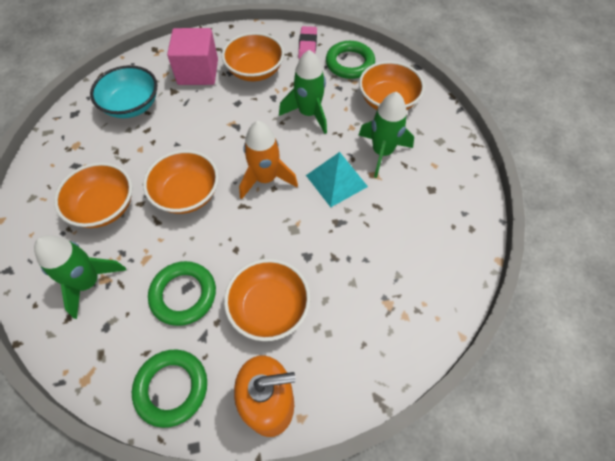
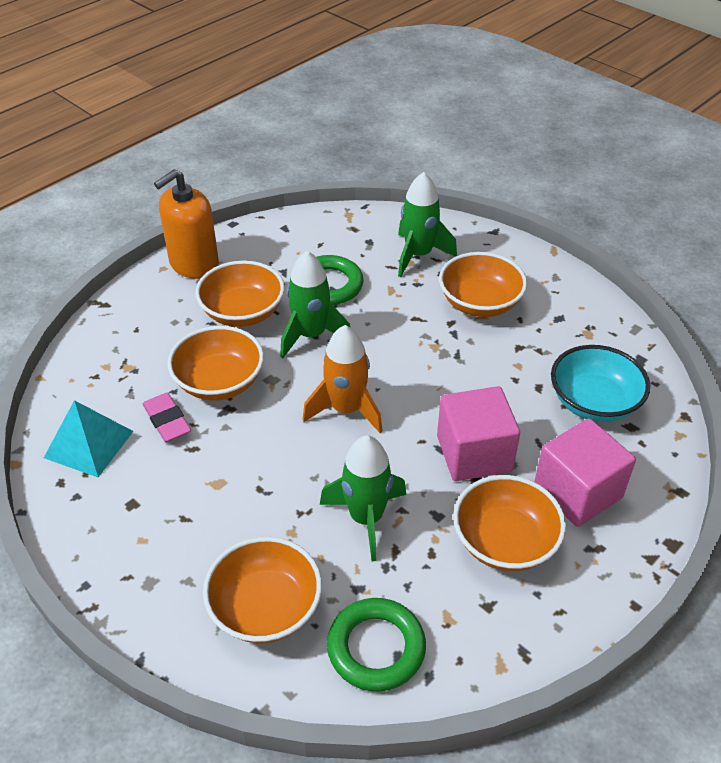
camera: 145 degrees right, 15 degrees down
(171, 388) = (278, 238): green ring -> none
(187, 194) = (414, 352): orange bowl -> orange bowl (219, 382)
(223, 114) = (474, 453): none -> pink cube
(307, 46) = (474, 642): pink eraser -> pink eraser (167, 421)
(336, 181) = (261, 450): turquoise pyramid -> turquoise pyramid (89, 444)
(382, 152) = (225, 518): green rocket -> green rocket (311, 335)

